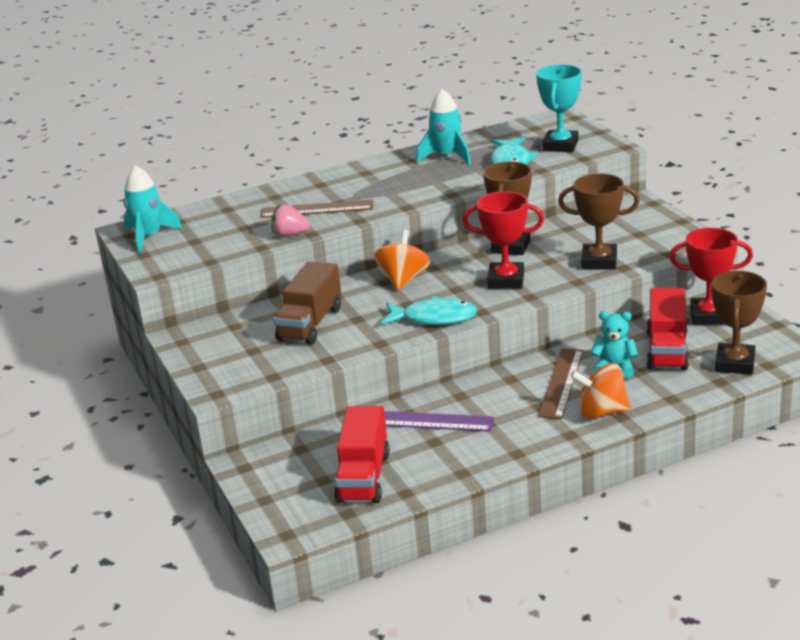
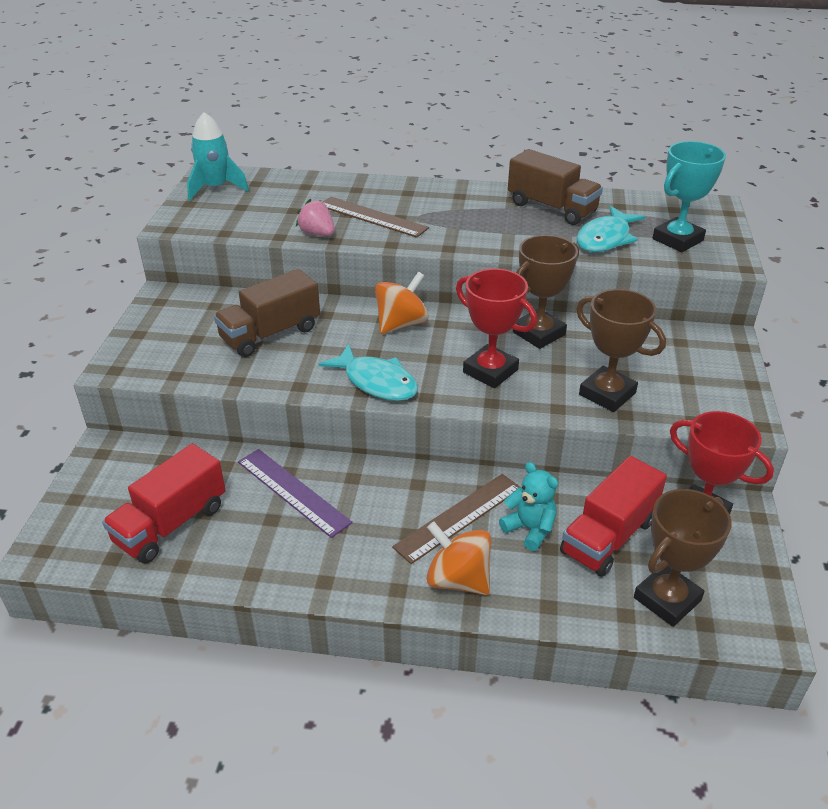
camera: 30 degrees right, 10 degrees up
(447, 156) = (552, 208): turquoise rocket -> brown truck

